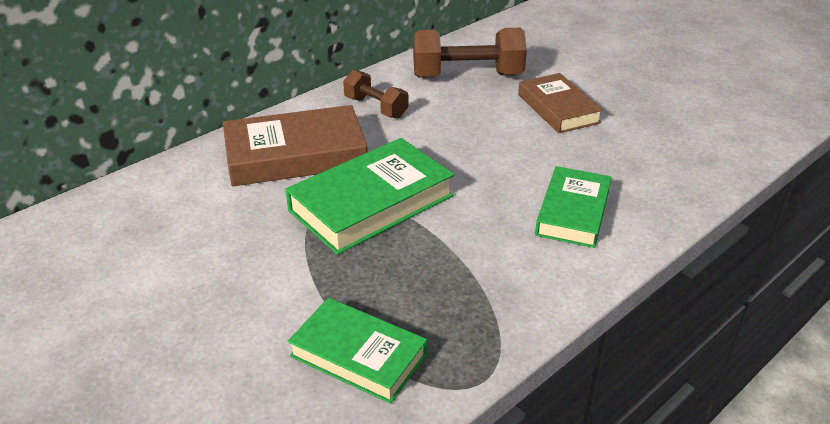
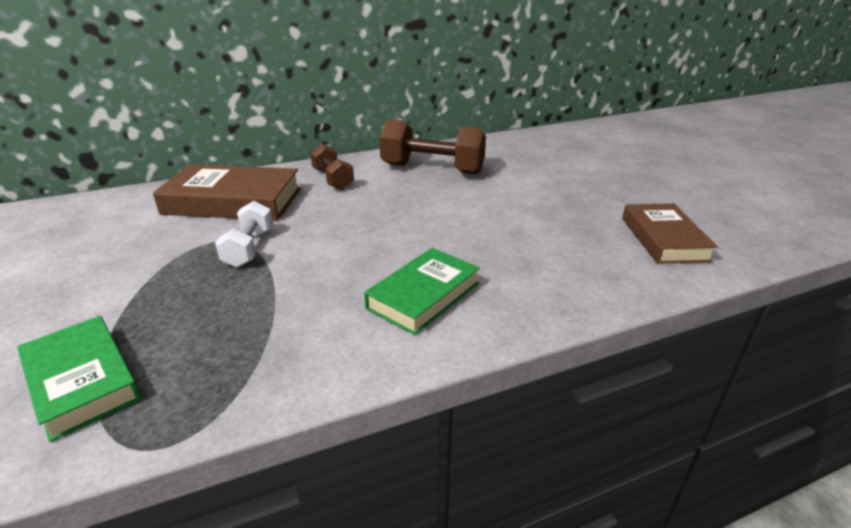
camera: 20 degrees right, 5 degrees down
(371, 203) = (249, 248): green book -> white dumbbell
(558, 108) = (491, 205): brown book -> brown book (663, 239)

